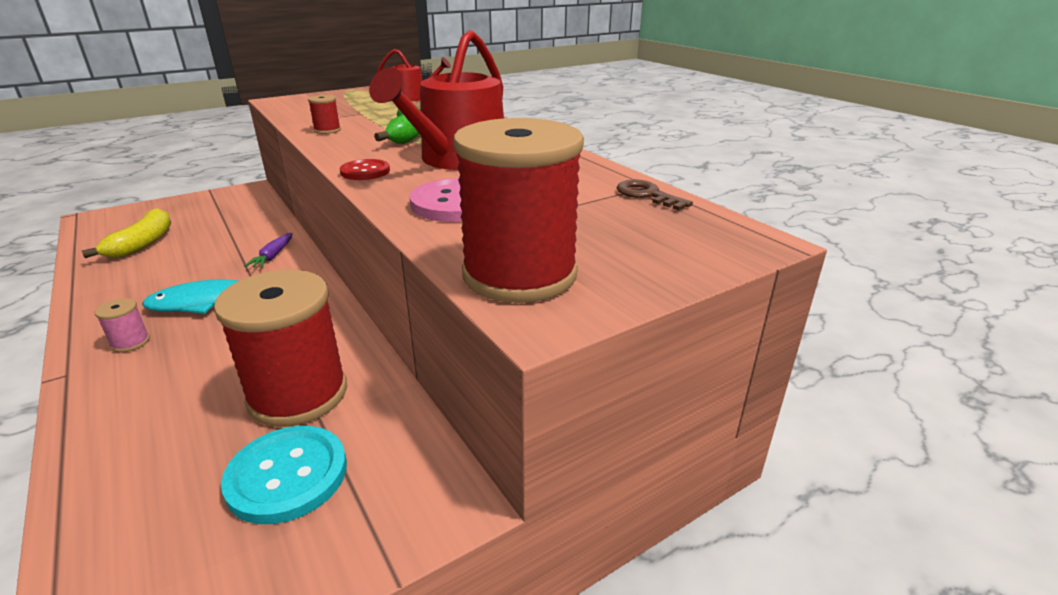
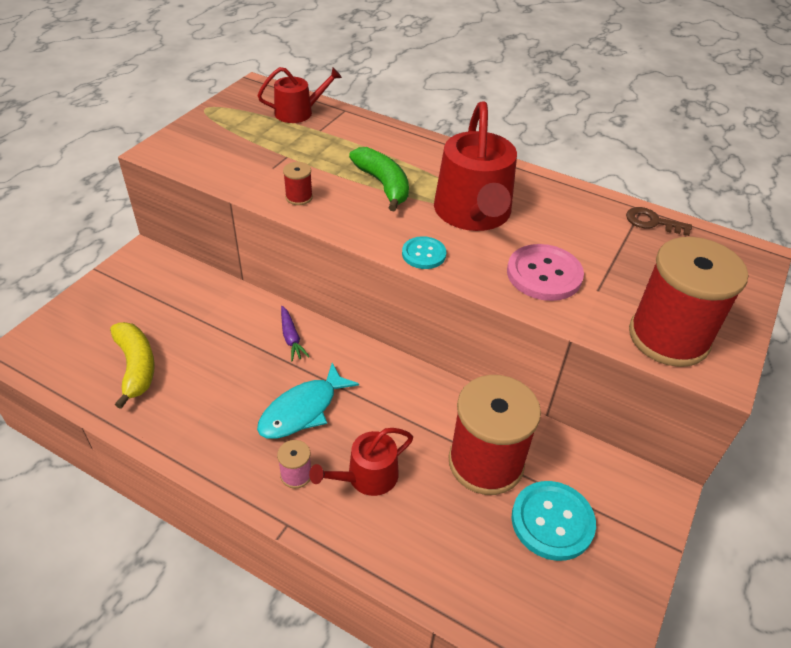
camera: 30 degrees left, 15 degrees up
(179, 365) = (366, 477): none -> red watering can
(365, 171) = (424, 254): red button -> turquoise button

